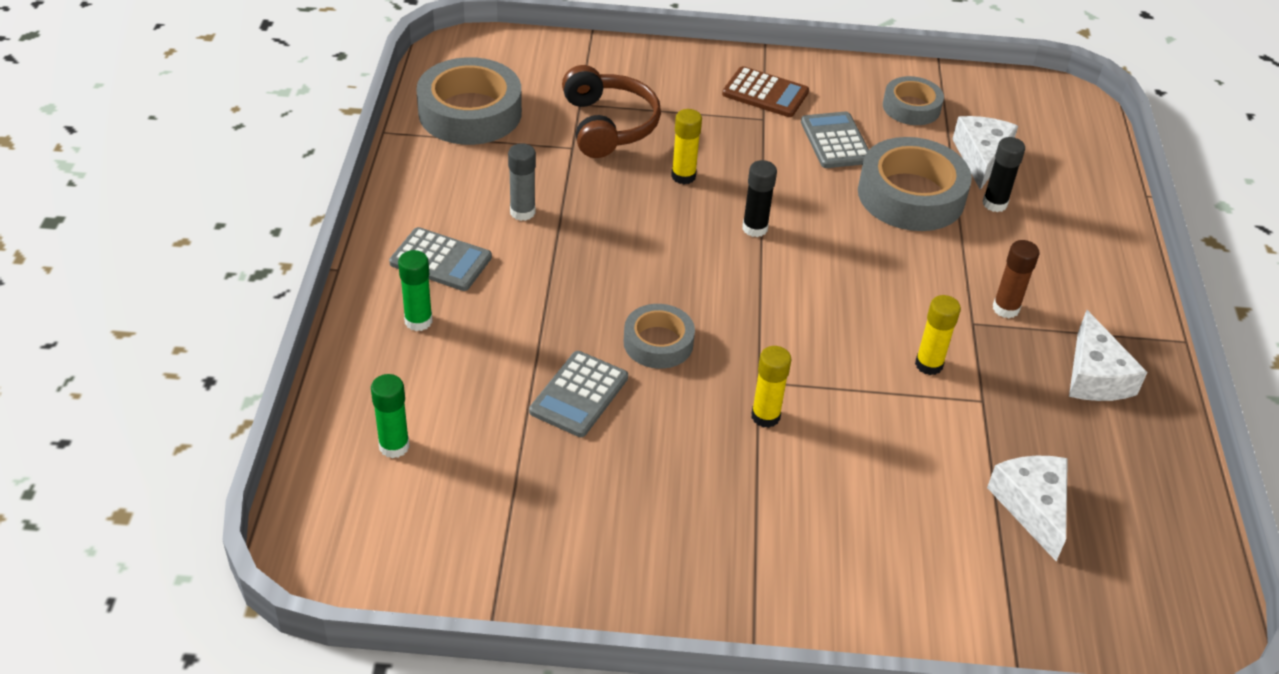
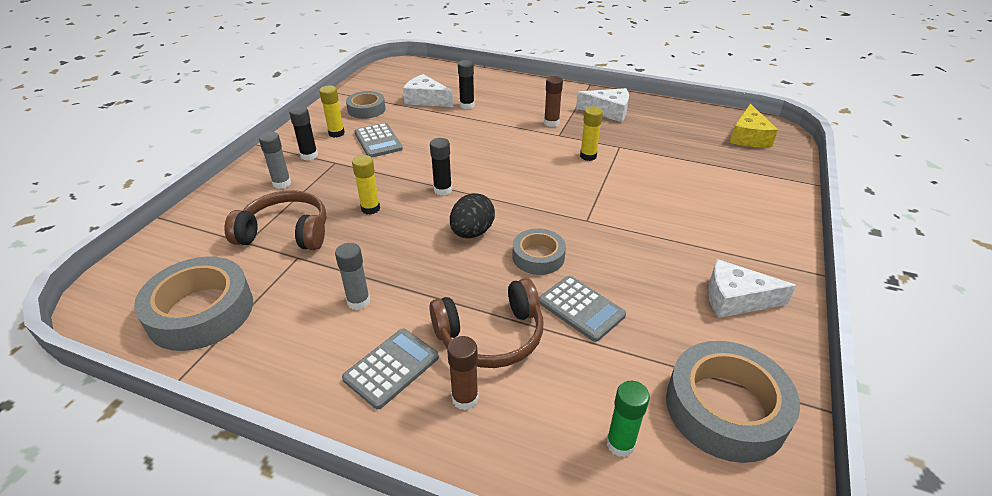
camera: 70 degrees left, 5 degrees down
(418, 321) = (465, 398): green glue stick -> brown glue stick
(508, 324) = (491, 336): none -> brown headphones
(678, 274) = (472, 232): none -> black egg
(695, 91) = (282, 183): none -> grey glue stick
(765, 93) = (309, 156): brown calculator -> black glue stick
(765, 416) = (619, 224): yellow glue stick -> yellow glue stick (336, 133)
(835, 141) = (378, 141): grey calculator -> grey calculator turned 120 degrees counterclockwise
(911, 195) = (444, 128): grey tape -> grey tape (725, 408)
(1032, 506) = (698, 151): white cheese -> white cheese (735, 299)
(1136, 585) = (749, 137): none -> yellow cheese

